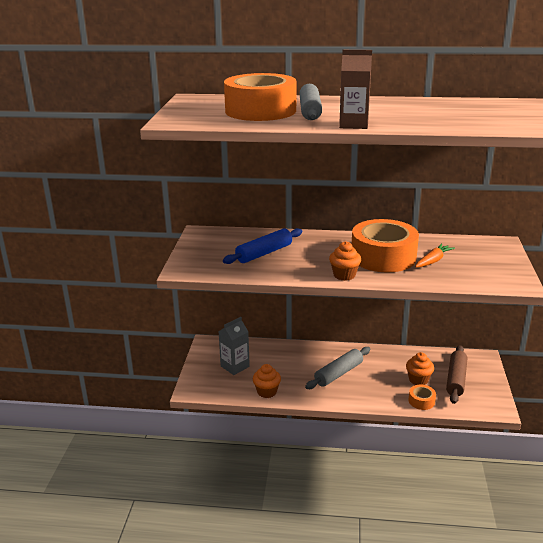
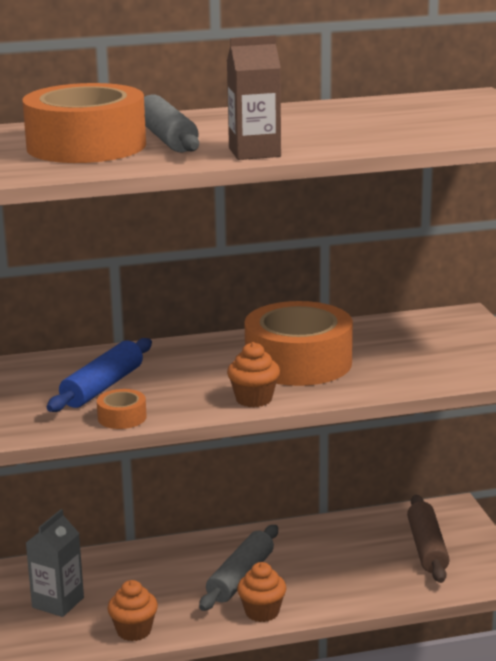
camera: 20 degrees left, 5 degrees down
(418, 380) = (370, 560): orange cupcake -> orange cupcake (262, 612)
(421, 401) = (389, 591): orange tape -> orange tape (122, 417)
(433, 261) = (377, 356): orange carrot -> none

